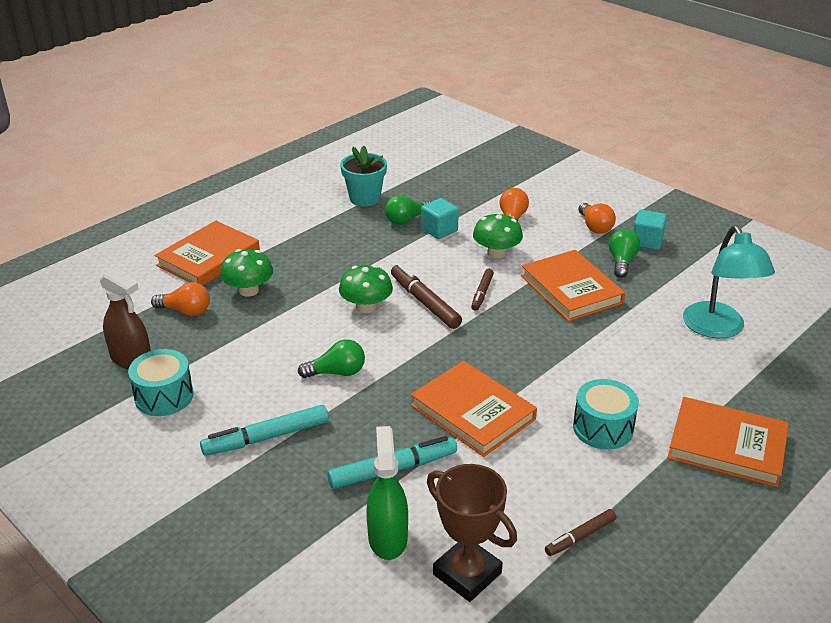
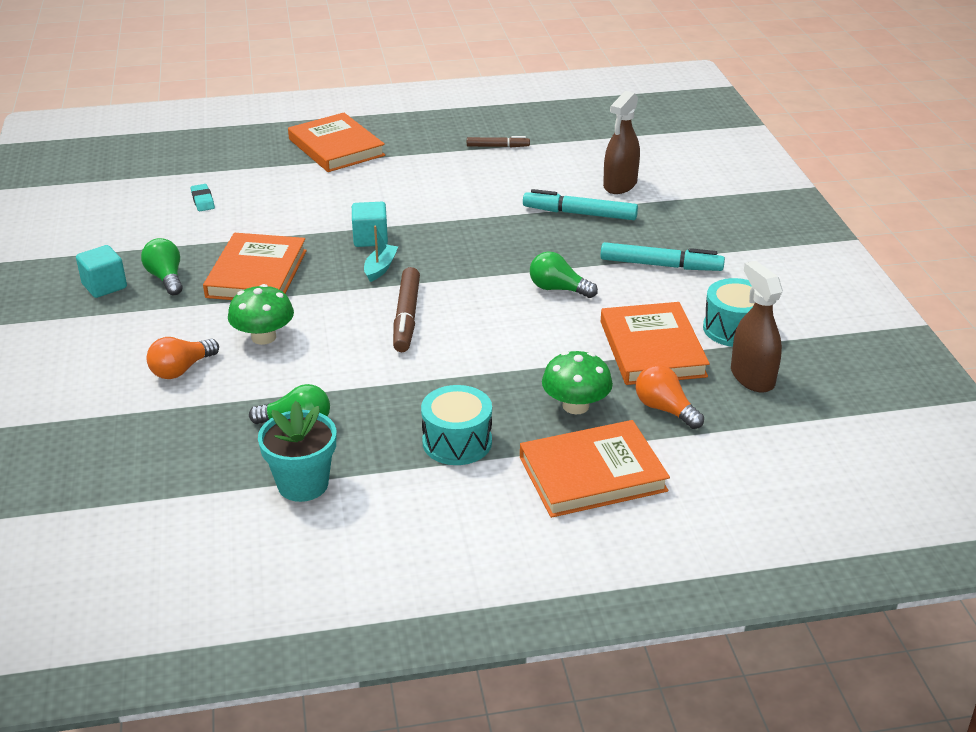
camera: 145 degrees left, 0 degrees up
(366, 307) = (468, 335): green mushroom -> none
(387, 538) = (620, 185): green spray bottle -> brown spray bottle
(439, 230) = (280, 391): turquoise cube -> turquoise cube (370, 238)
(467, 573) = (586, 156): brown trophy -> none
(473, 412) = (479, 223): orange book -> orange book (652, 349)
(482, 293) = (341, 303): brown marker -> none
(494, 331) = (380, 268): none -> turquoise boat
(595, 227) = (119, 322): orange light bulb -> none
(603, 428) = (400, 182): turquoise drum -> turquoise drum (457, 442)
(621, 262) = (166, 278): green light bulb -> green light bulb turned 105 degrees clockwise
(718, 329) = (202, 200): turquoise lamp -> turquoise eraser

